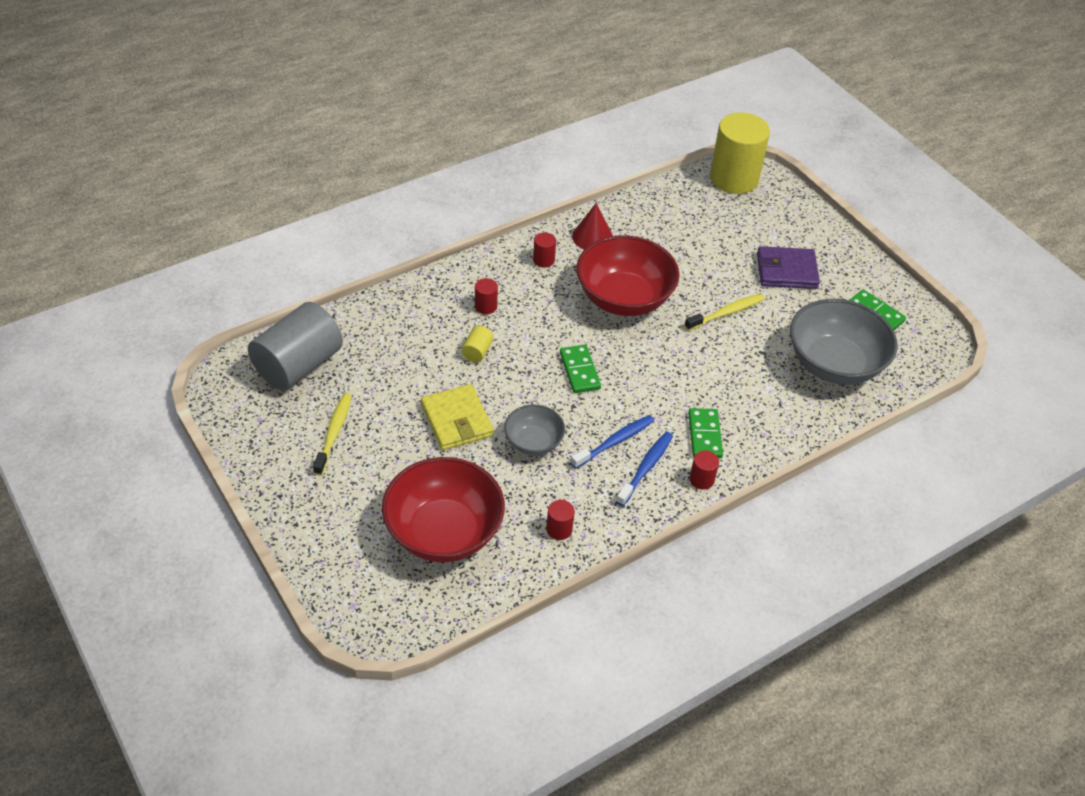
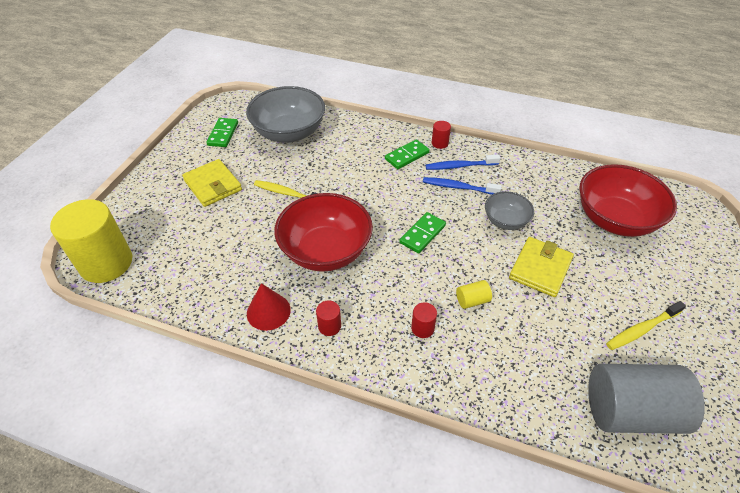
camera: 125 degrees left, 0 degrees up
(559, 529) = (544, 176): red cylinder -> none
(786, 271) = (213, 185): purple wallet -> yellow wallet

